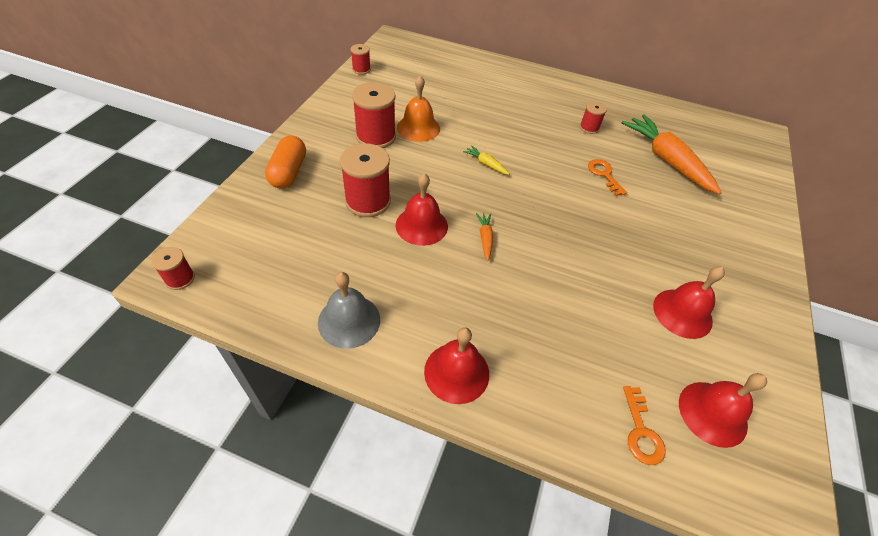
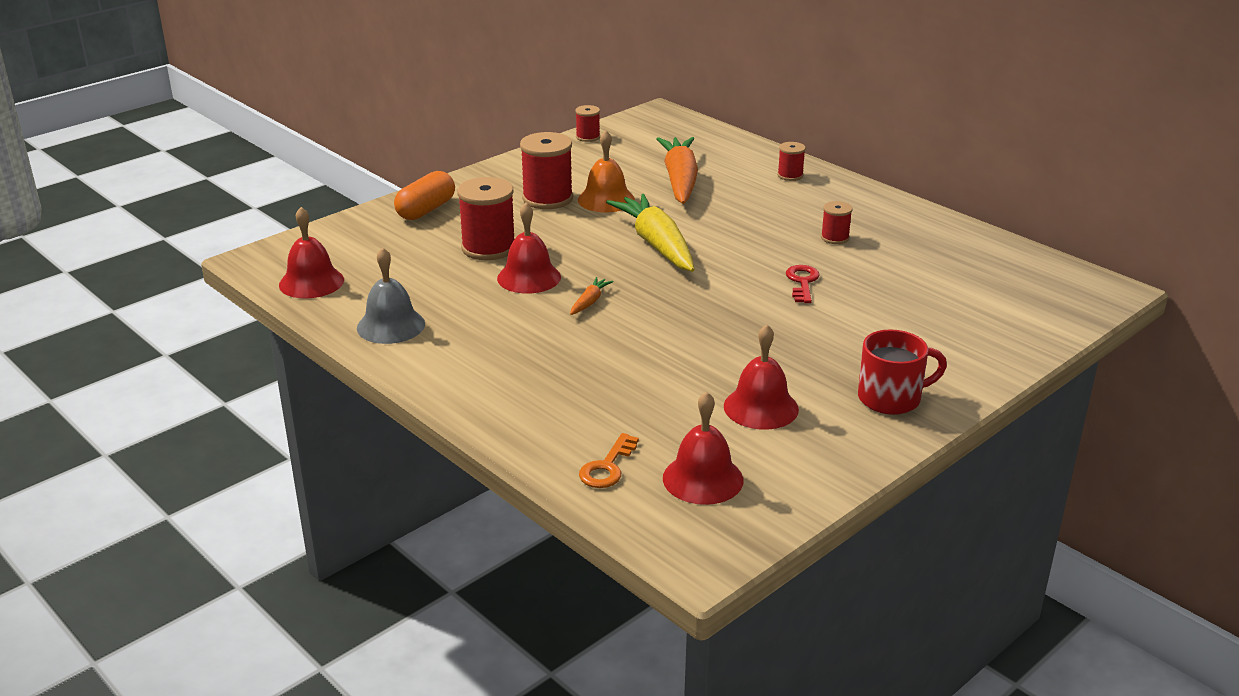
camera: 30 degrees right, 20 degrees down
(180, 279) = (263, 264): red spool -> red spool (790, 175)
(456, 372) = (461, 382): red bell -> red bell (311, 282)
(486, 164) = (656, 244): yellow carrot -> yellow carrot, size x2.35
(604, 175) = (802, 282): orange key -> red key
(666, 160) = (911, 287): orange carrot -> orange carrot (680, 181)
(745, 271) = (891, 398): none -> red mug

